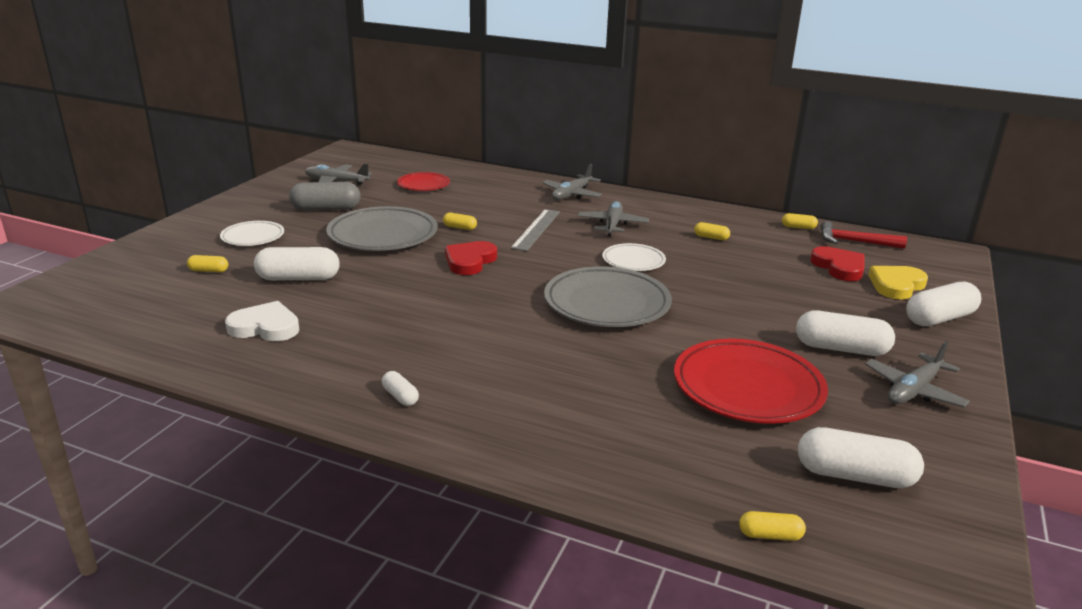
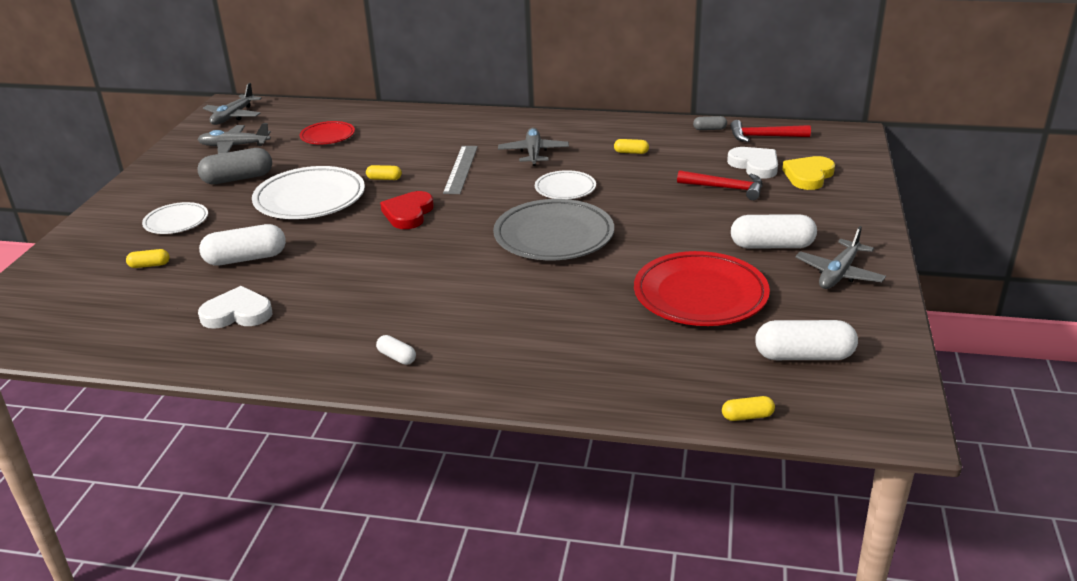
camera: 10 degrees left, 5 degrees up
(383, 235) = (310, 199): grey plate -> white plate
(572, 194) = (483, 125): grey plane -> grey plane (233, 116)
(798, 227) = (709, 129): yellow capsule -> grey capsule
(803, 284) = (726, 188): none -> red hammer
(839, 267) = (755, 165): red heart -> white heart
(939, 318) = (850, 203): white capsule -> none

